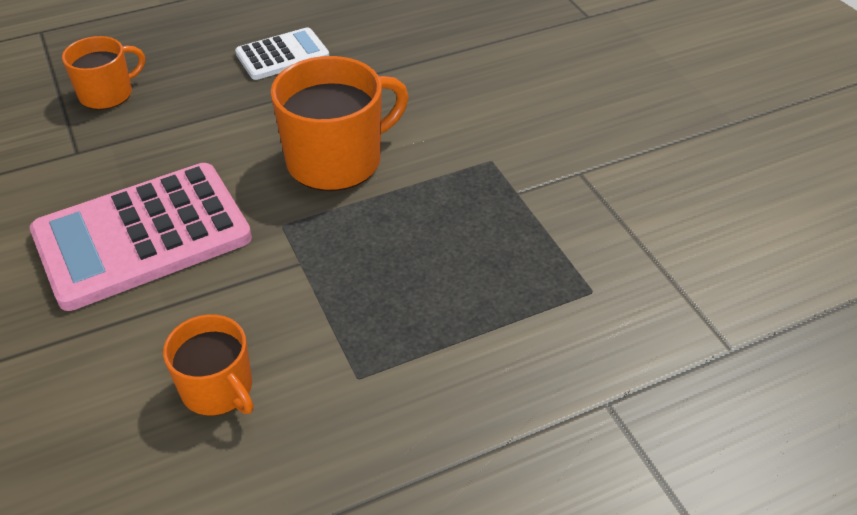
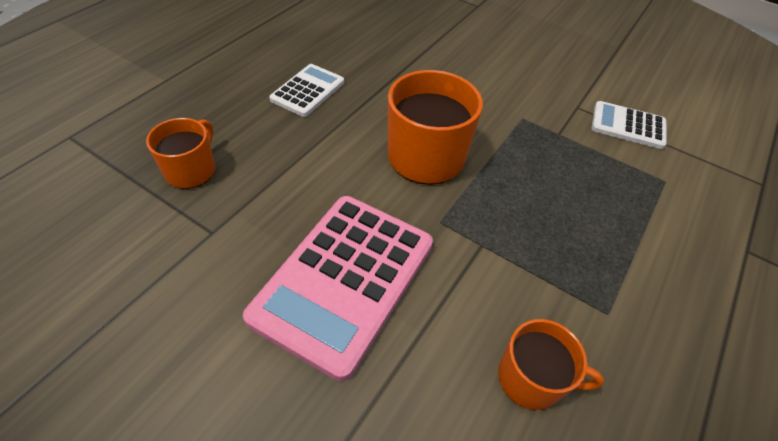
camera: 35 degrees left, 5 degrees up
(621, 216) = (628, 126): none -> white calculator

